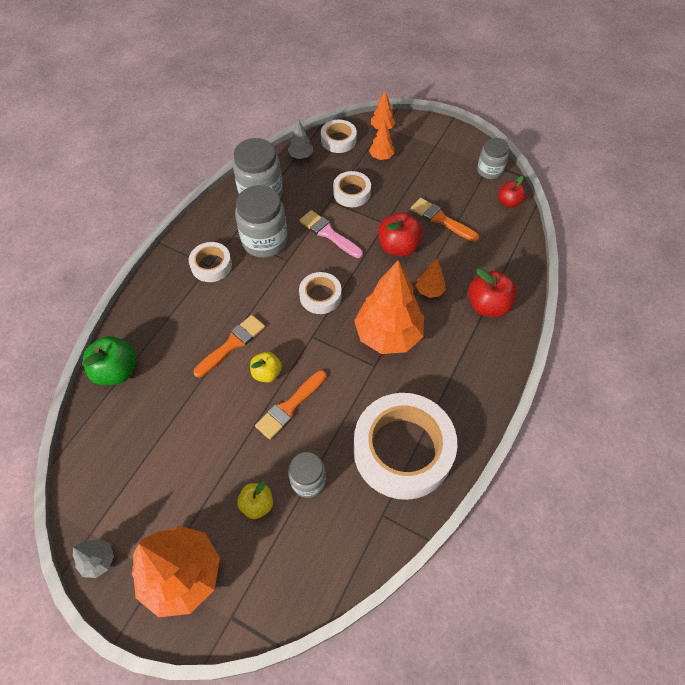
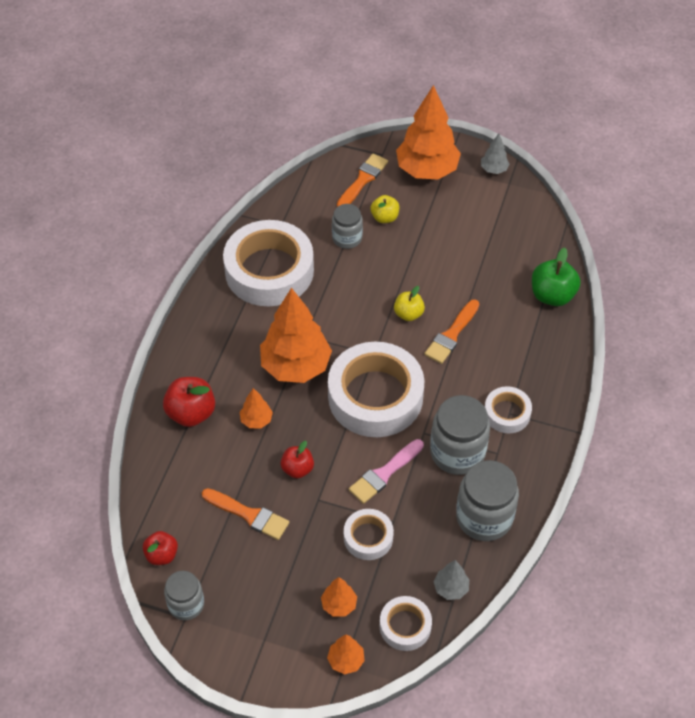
camera: 170 degrees right, 5 degrees down
(289, 407) = (378, 289): orange brush -> orange brush (363, 180)
(320, 296) = (375, 396): white tape -> white tape, size x2.06
(328, 233) = (384, 473): pink brush -> pink brush turned 105 degrees clockwise
(398, 247) = (297, 469): red apple -> red apple, size x0.63

